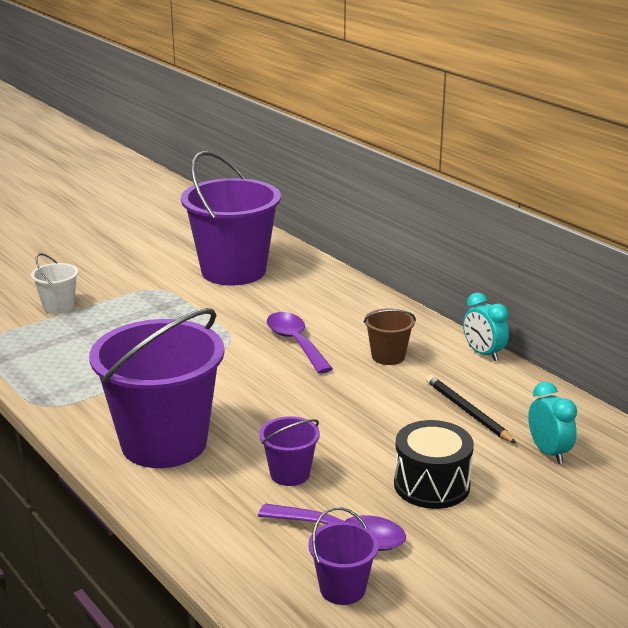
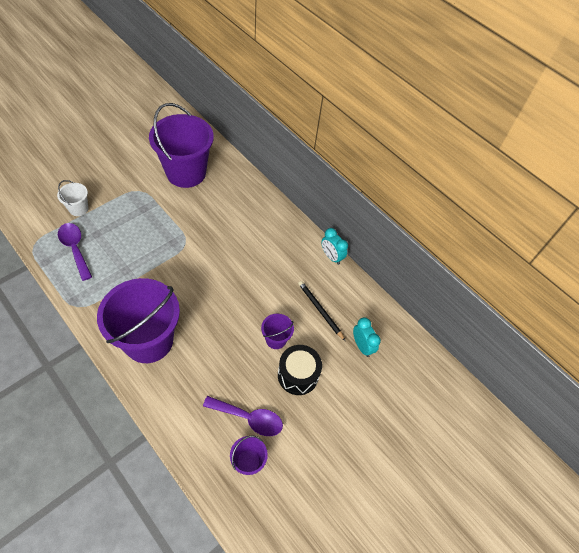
camera: 10 degrees left, 30 degrees up
(290, 474) = (220, 367): purple bucket -> purple bucket (276, 339)
(295, 342) = (223, 245): purple spoon -> purple spoon (75, 248)
(388, 356) = (277, 259): brown bucket -> none

